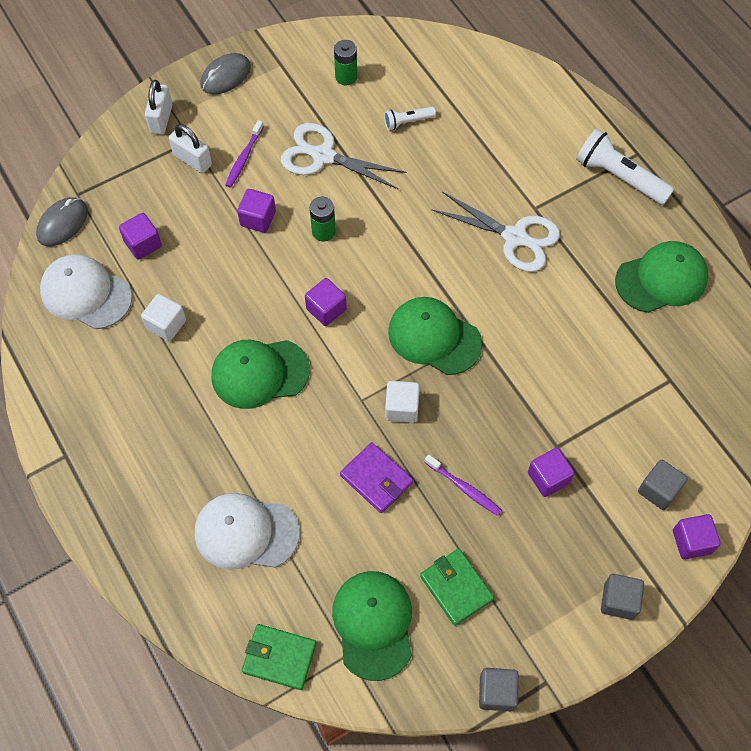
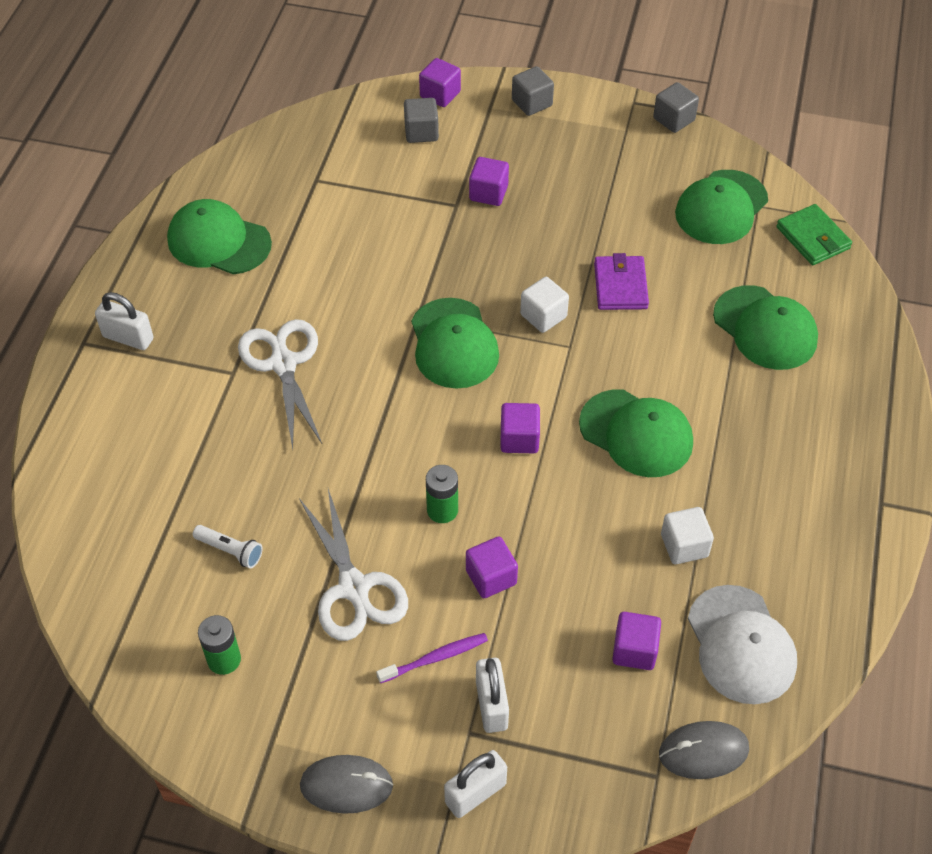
camera: 135 degrees left, 10 degrees down
(246, 533) = (765, 328): white cap -> green cap
(456, 588) = (636, 185): green wallet -> none
(464, 488) = (559, 232): purple toothbrush -> none
(619, 177) = (128, 338): white flashlight -> white padlock

